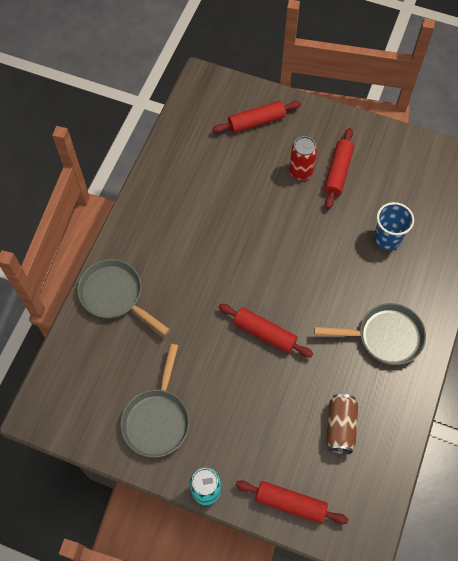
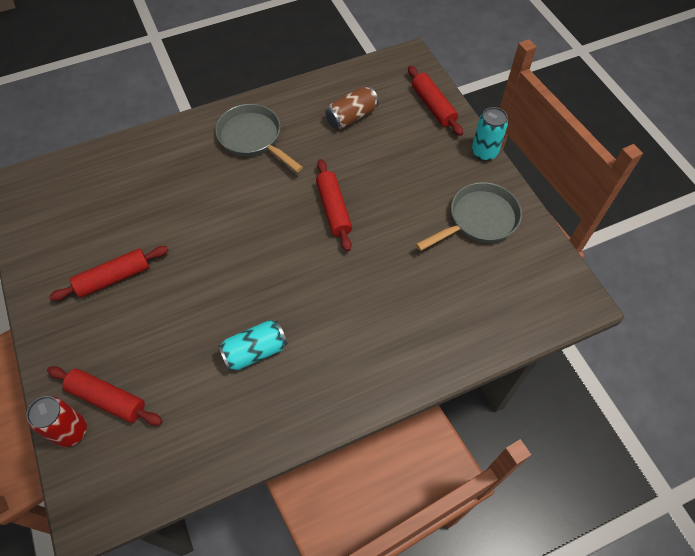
camera: 135 degrees left, 5 degrees down
(115, 295) = (426, 344): grey pan -> none
(209, 206) = (255, 351): none -> turquoise can
(300, 171) = (140, 308): red can -> red can (71, 431)
(387, 238) = (157, 194): blue cup -> none

